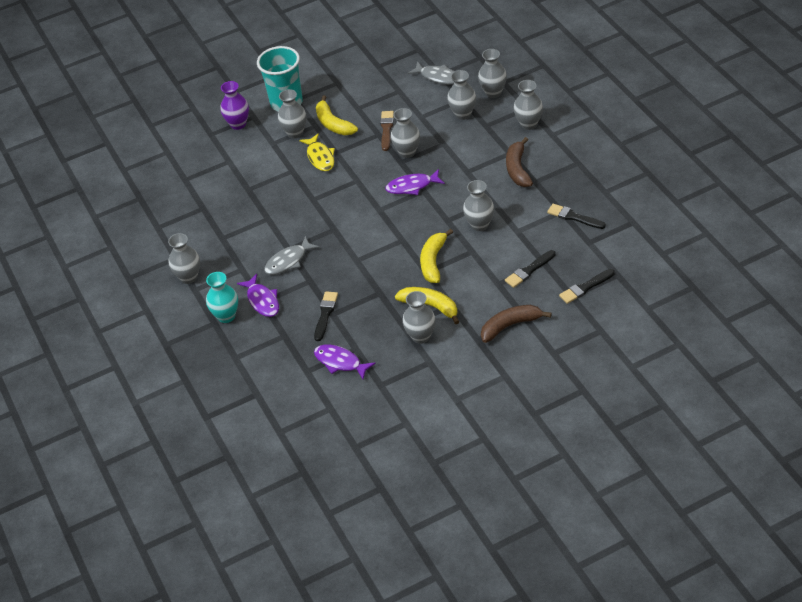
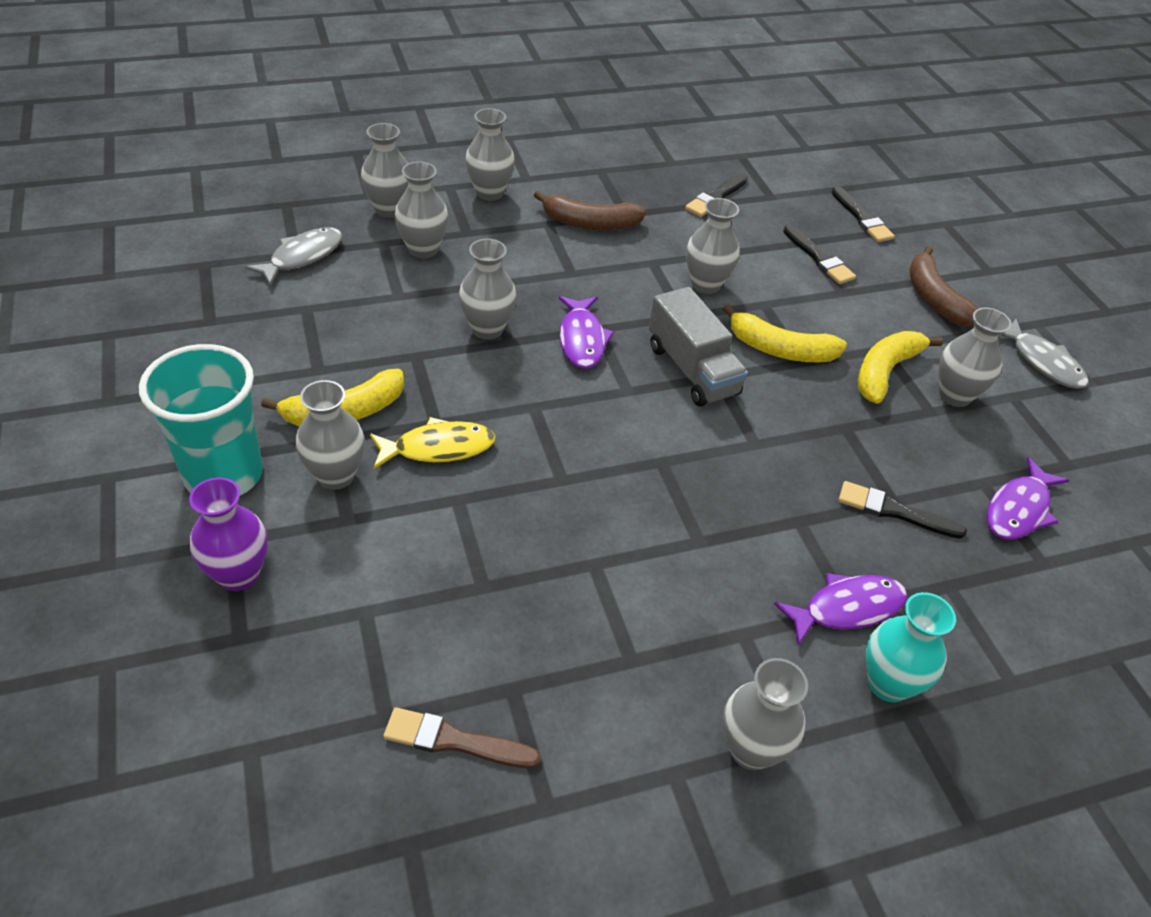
camera: 90 degrees left, 0 degrees up
(288, 261) = (736, 547): grey fish -> grey fish (1043, 362)
(386, 129) = (408, 343): brown brush -> brown brush (455, 741)
(403, 230) = (692, 370): none -> grey truck

